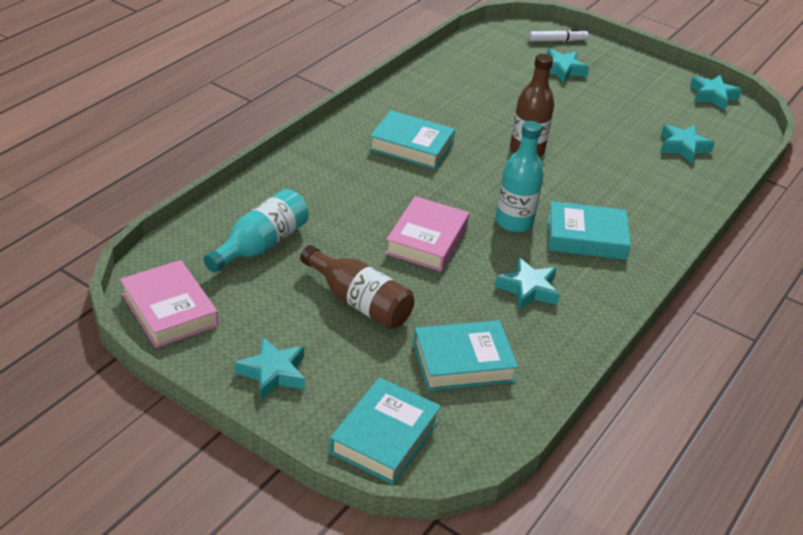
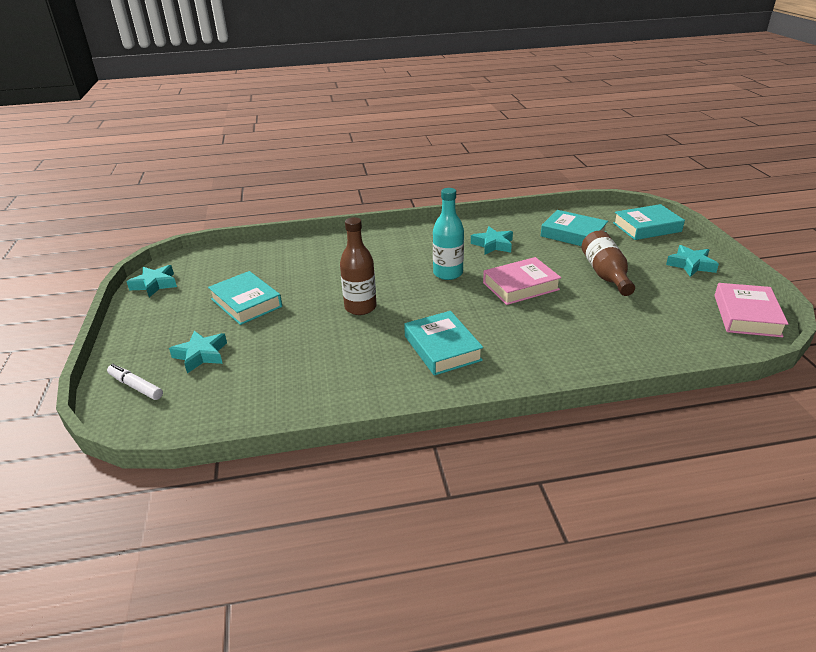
camera: 130 degrees left, 5 degrees down
(260, 245) = (648, 327): turquoise bottle -> none
(586, 237) = (417, 251): turquoise book -> turquoise book (246, 303)
(683, 147) = (256, 266): turquoise star -> none

